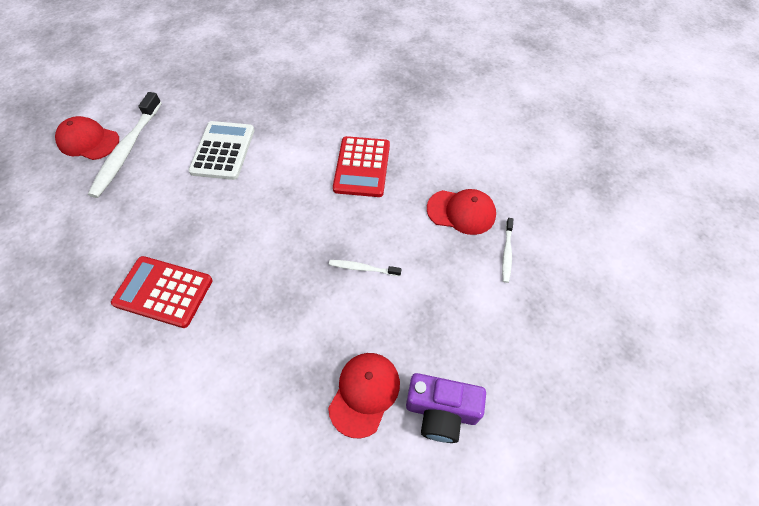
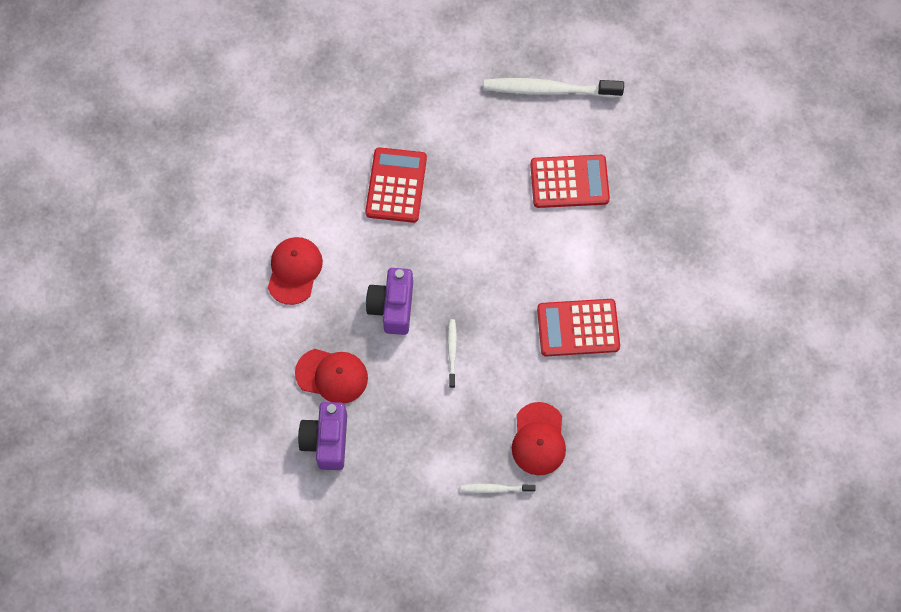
camera: 80 degrees right, 10 degrees up
(88, 141) = (553, 48): red cap -> red cap (294, 271)
(223, 151) = (569, 182): white calculator -> red calculator
(299, 316) = (392, 307): none -> purple camera

